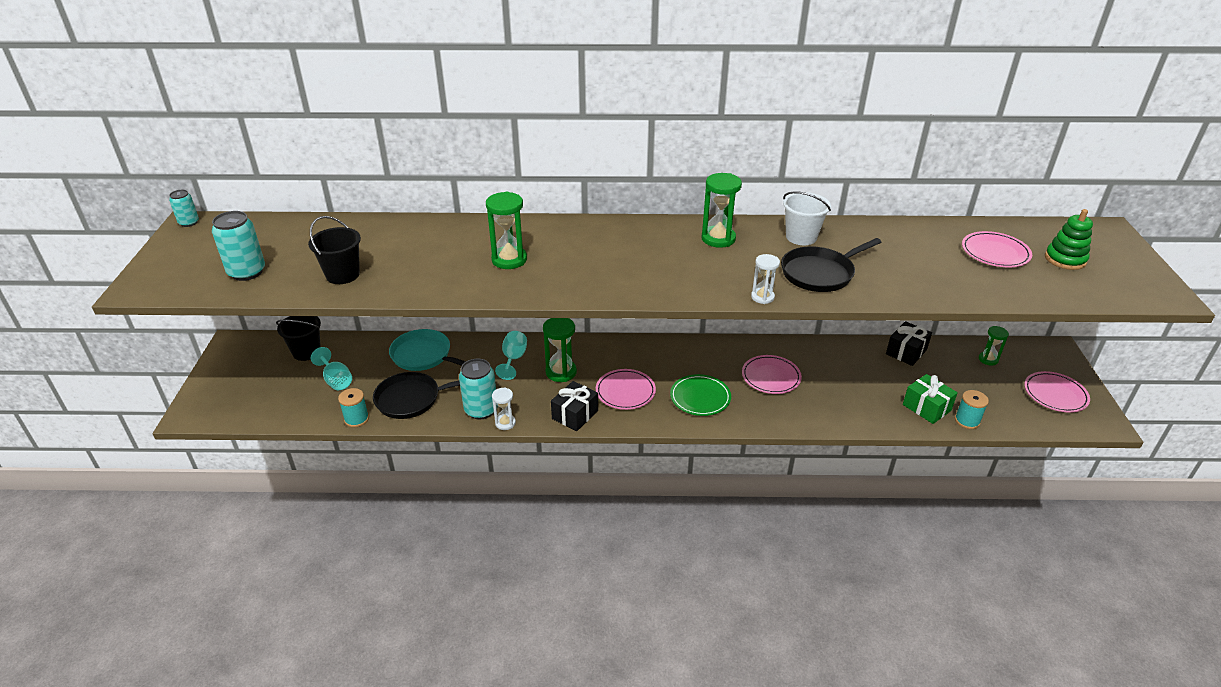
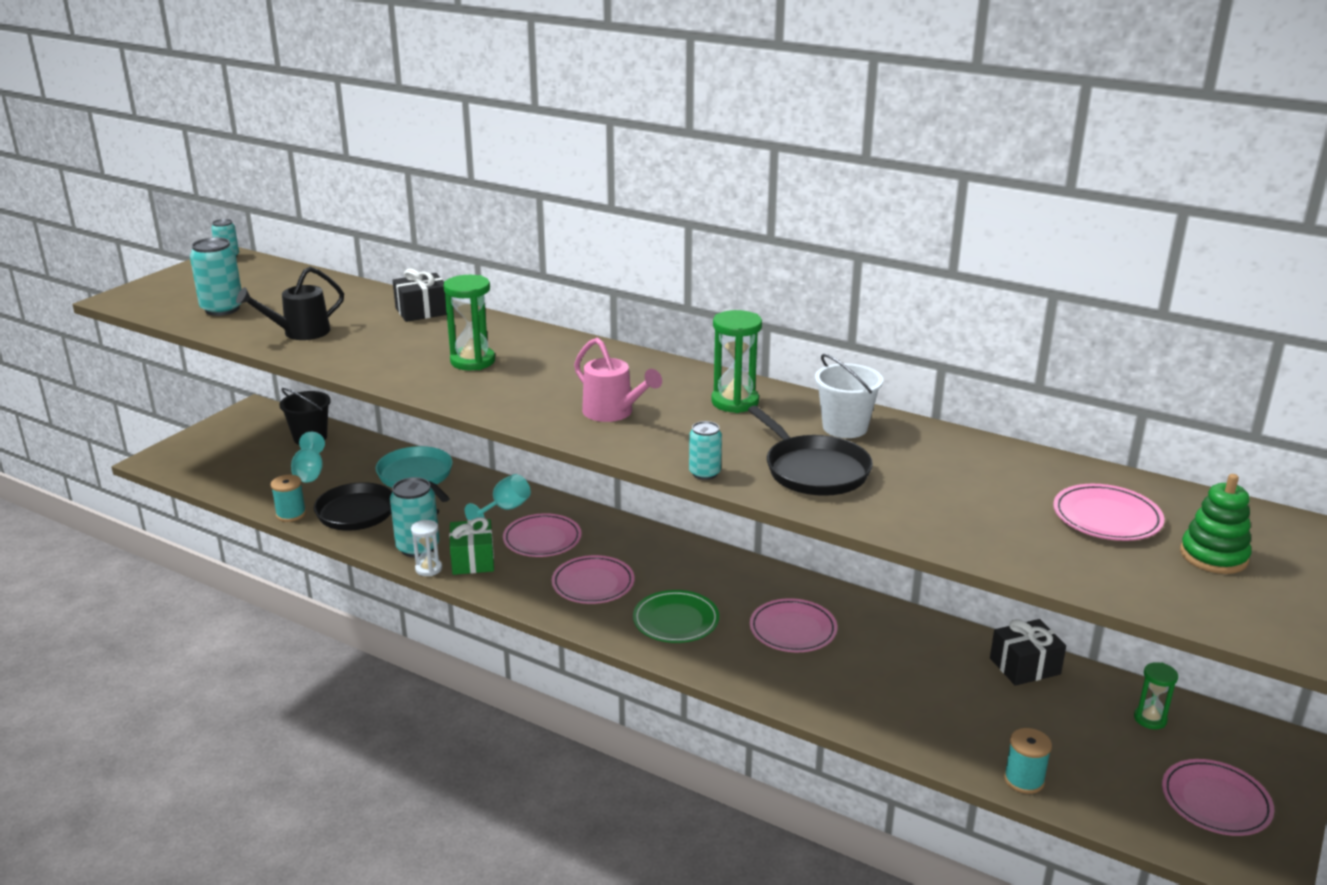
camera: 30 degrees right, 10 degrees down
(342, 275) = (299, 333): black bucket -> black watering can
(561, 372) = (542, 539): green hourglass -> pink plate
(575, 415) = (511, 587): black gift -> black gift (422, 311)
(654, 271) = (613, 413): none -> pink watering can
(762, 297) = (704, 473): white hourglass -> turquoise can
(820, 273) = (814, 470): black pan -> black pan turned 120 degrees counterclockwise
(926, 407) = (978, 741): green gift -> green gift (473, 560)

